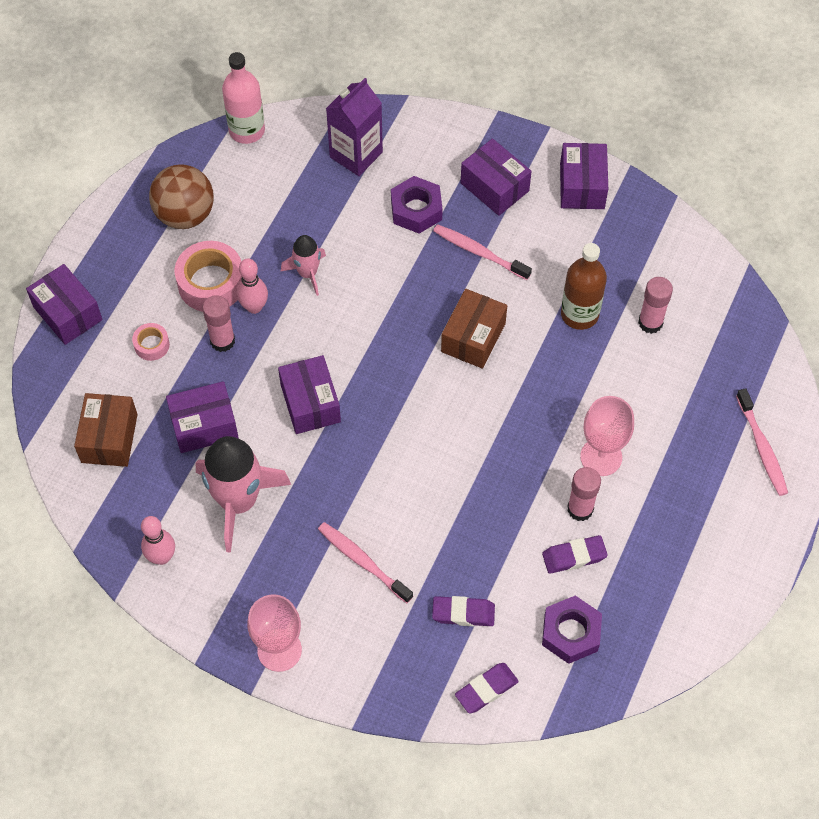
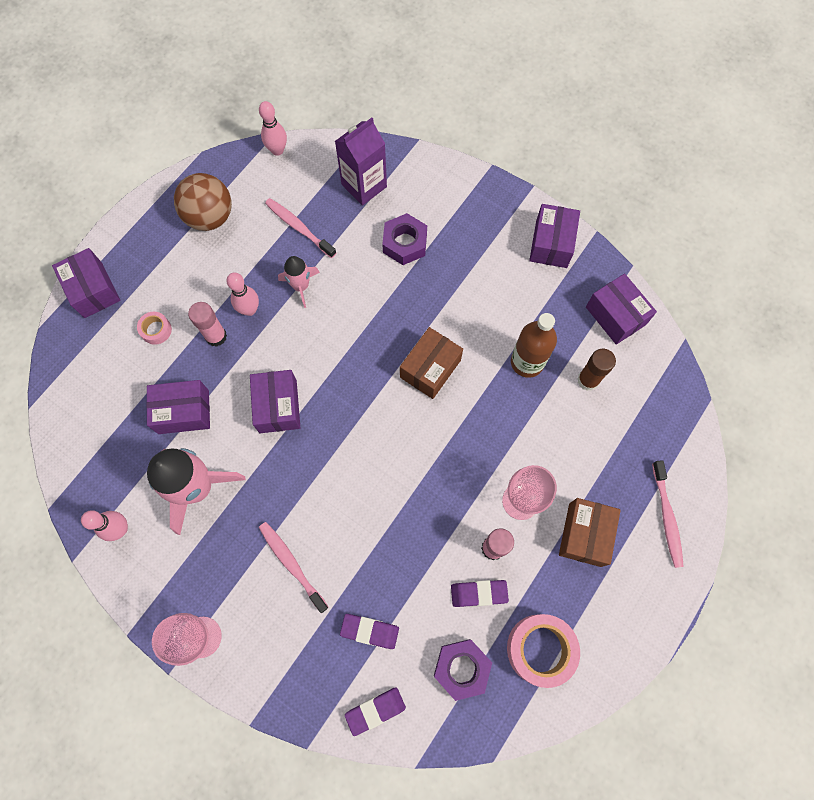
camera: 10 degrees right, 10 degrees up
(109, 438) = (101, 410): brown box -> brown box (584, 534)
(211, 283) = (218, 282): pink tape -> pink tape (540, 649)
(247, 130) = (277, 150): pink bottle -> pink bowling pin
(479, 252) = (451, 290): pink toothbrush -> pink toothbrush (299, 228)
(494, 187) = (476, 233): purple box -> purple box (615, 315)
(650, 322) = (588, 380): pink glue stick -> brown glue stick

